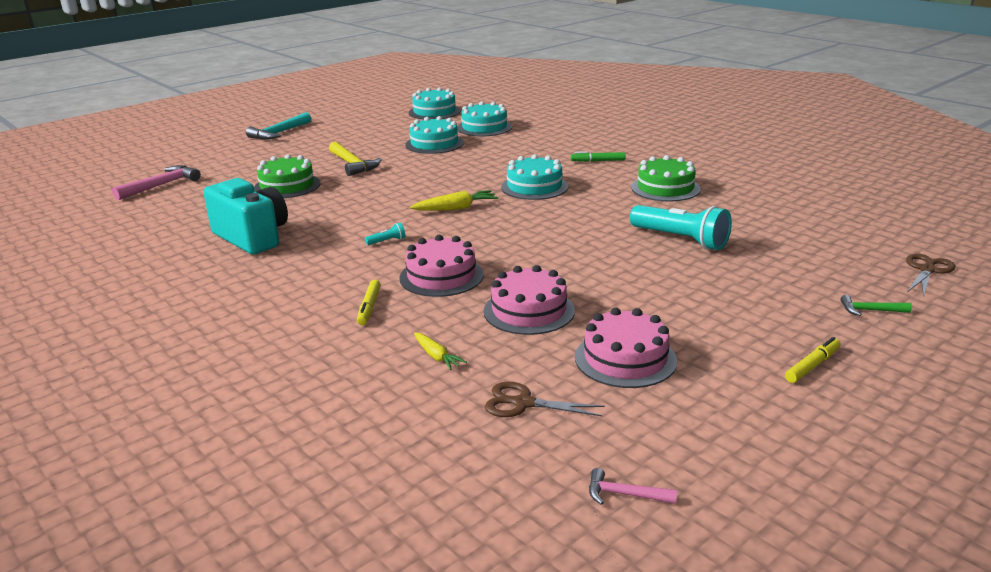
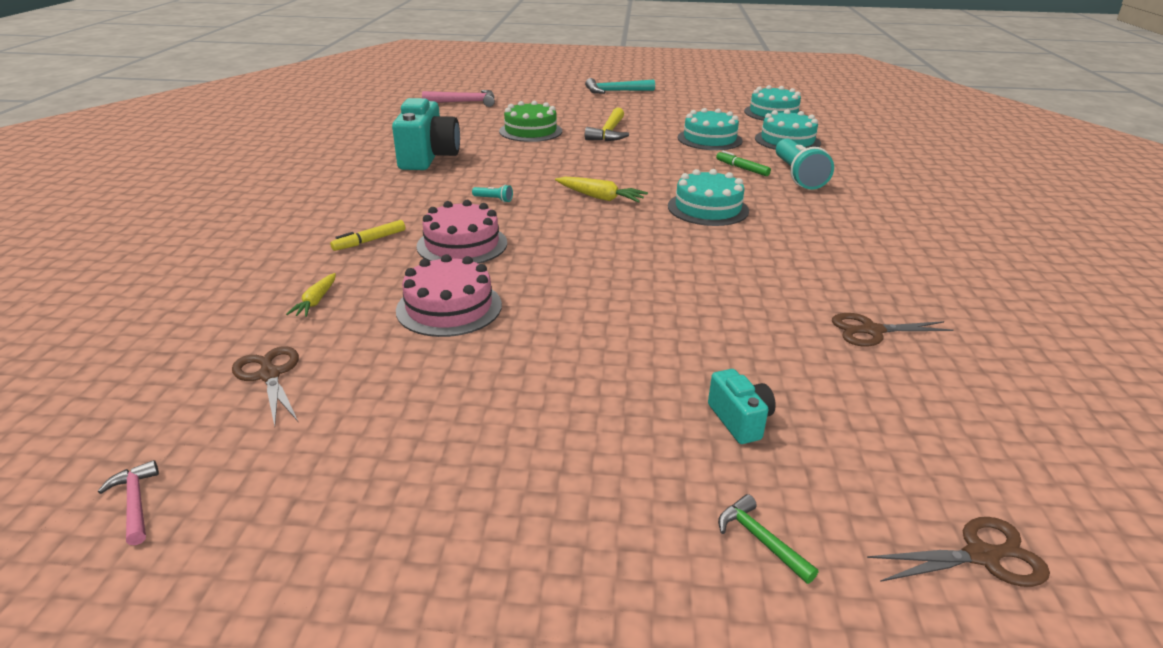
camera: 45 degrees right, 5 degrees up
(598, 161) = (828, 211): green marker -> green marker (742, 168)
(625, 359) = (411, 396): pink cake -> none
(665, 188) = (839, 268): green cake -> none
(681, 240) = (729, 325): turquoise flashlight -> turquoise flashlight (797, 176)
(738, 210) = (872, 331): none -> brown scissors
(774, 275) = (740, 420): none -> turquoise camera
(812, 366) = (538, 540): yellow marker -> none

